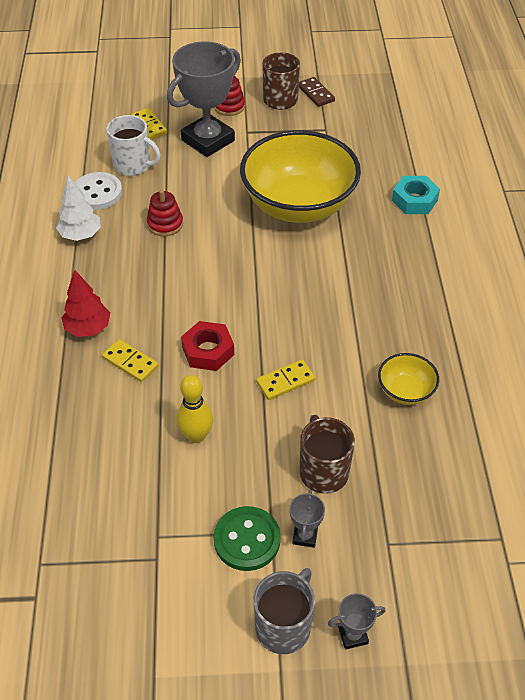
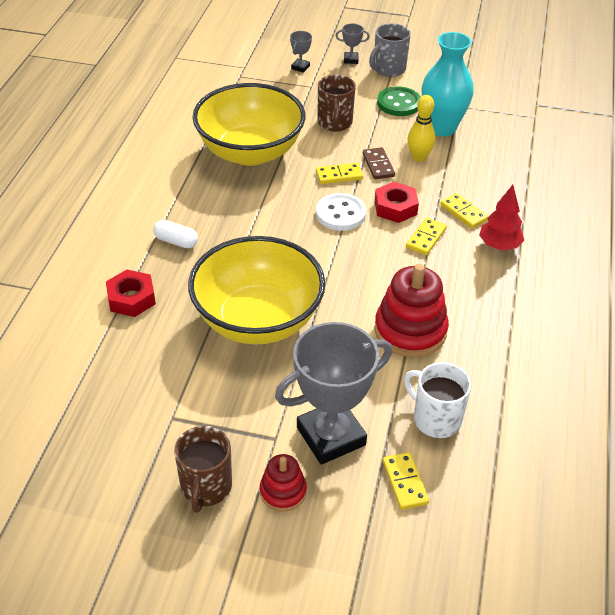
camera: 165 degrees left, 5 degrees down
(81, 235) = (504, 338): white tree -> none
(97, 193) = (483, 388): white button -> white button (340, 214)
(165, 224) = (410, 331): red stacking toy -> red stacking toy, size x1.81
(167, 319) = (426, 238): none -> yellow domino
(175, 501) = (441, 128): none -> turquoise vase
(305, 536) = (361, 98): grey trophy -> grey trophy (300, 67)
(315, 93) = (150, 485): brown domino -> brown domino (378, 165)
(405, 391) = (250, 152): yellow bowl -> yellow bowl, size x2.31
(413, 259) = (176, 241): none -> white capsule
(414, 200) = (131, 298): turquoise nut -> red nut

